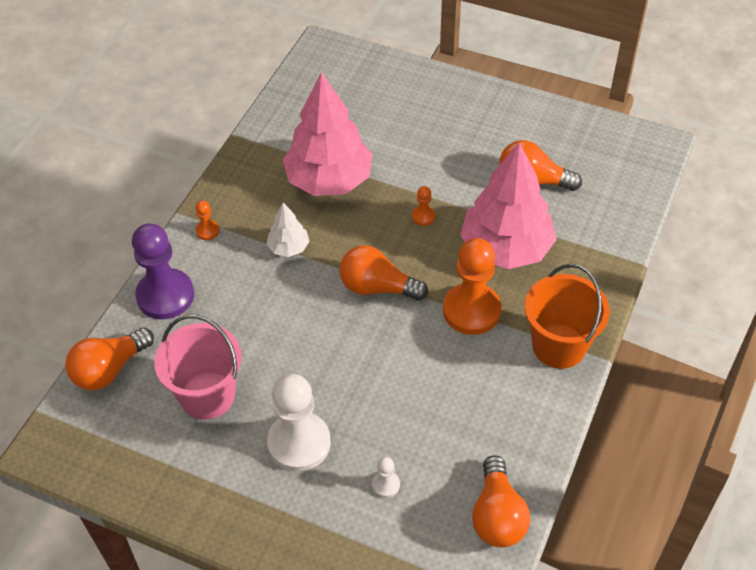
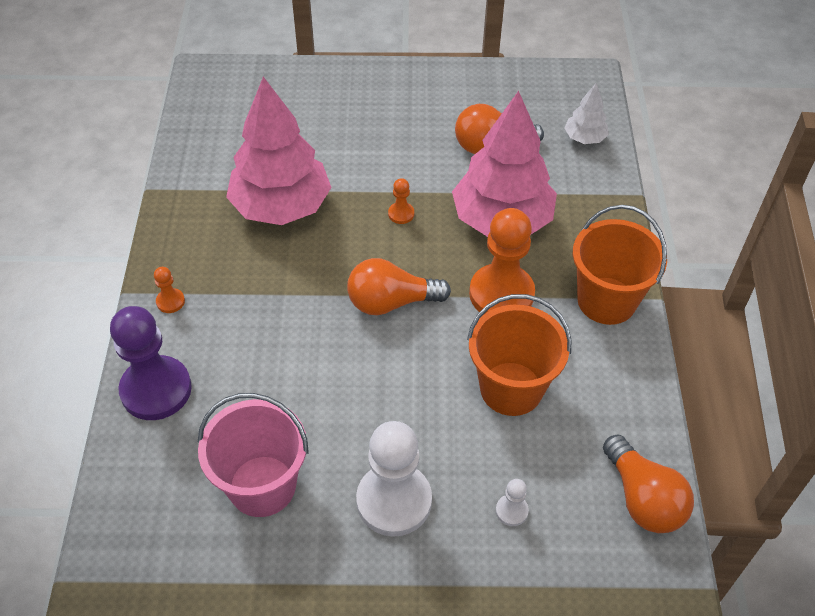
camera: 25 degrees left, 0 degrees up
(109, 369) = (129, 498): orange light bulb -> none
(289, 247) = (273, 291): white tree -> white tree (584, 138)
(437, 390) = (511, 388): none -> orange bucket

